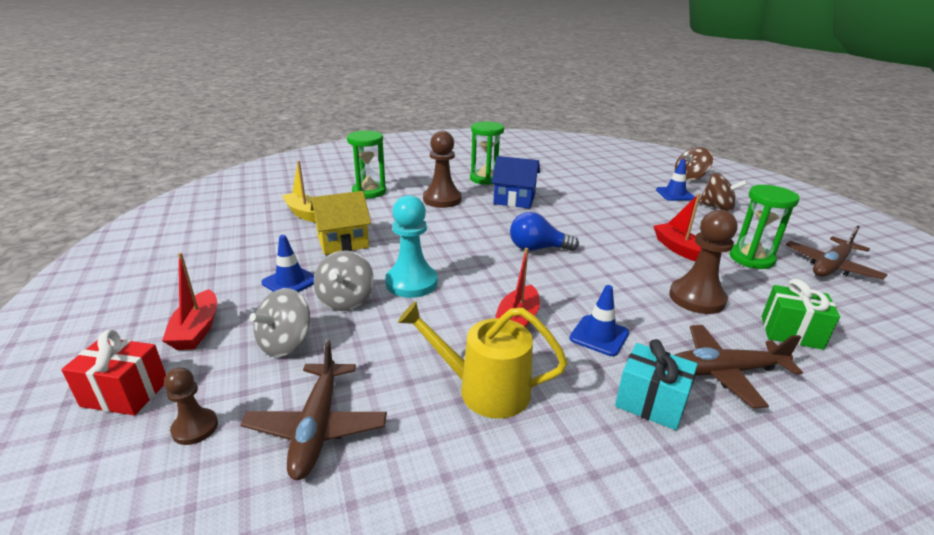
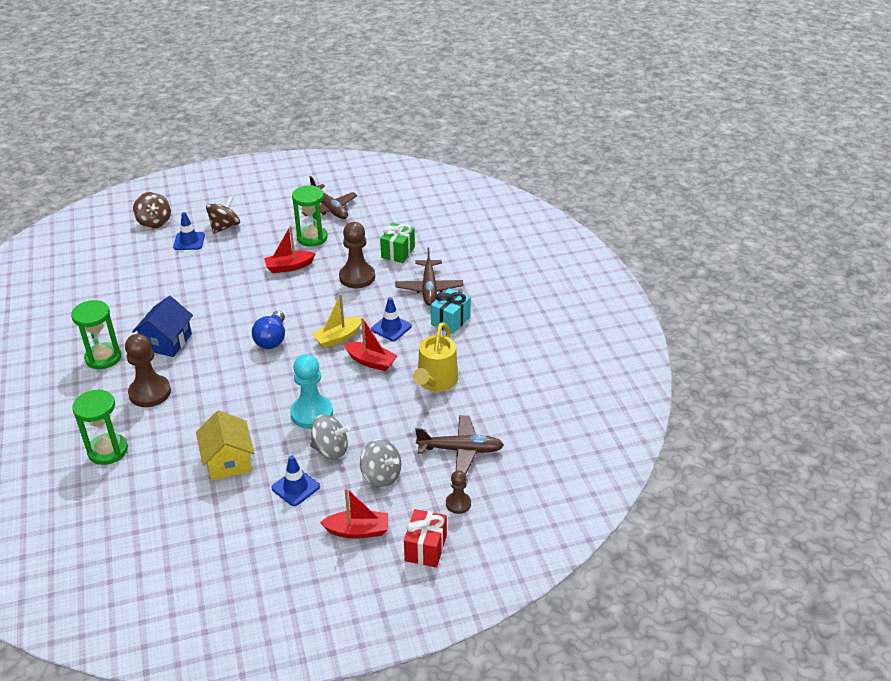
camera: 85 degrees left, 10 degrees up
(303, 213) = (150, 500): yellow boat -> yellow boat (338, 338)

